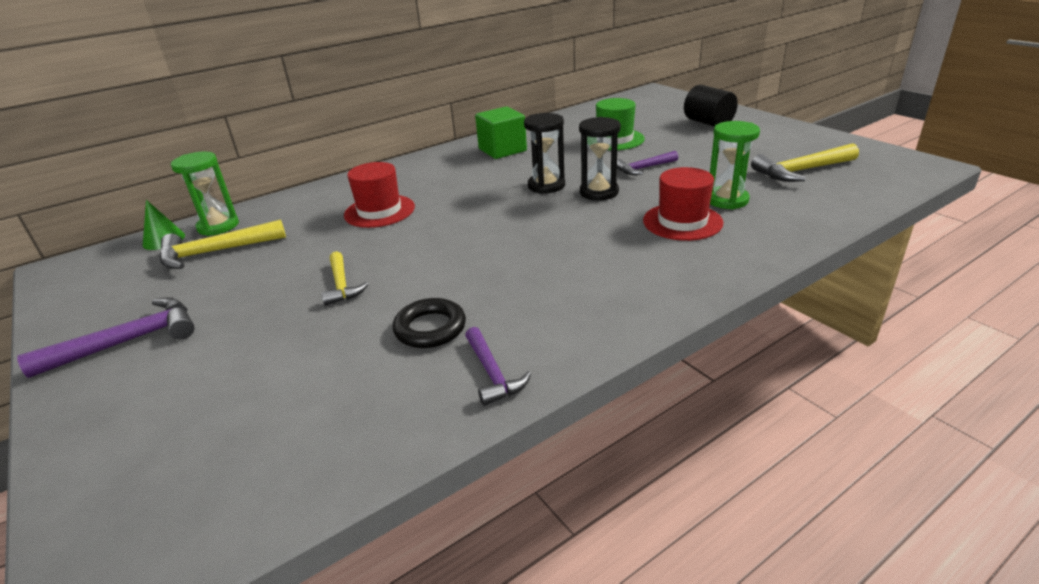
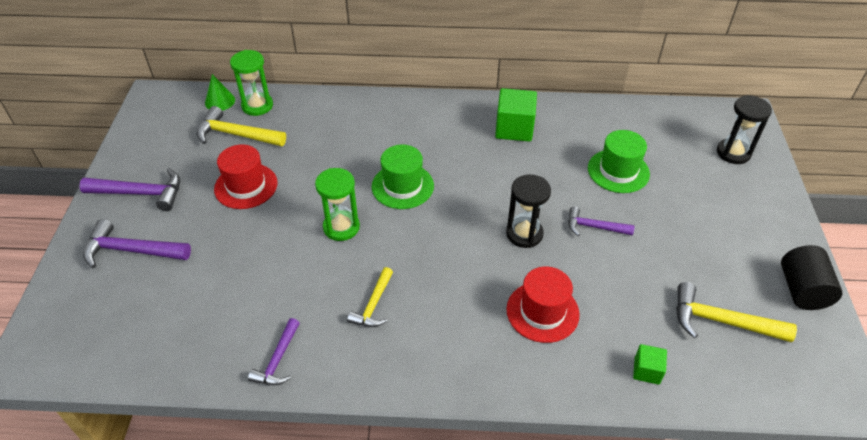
camera: 35 degrees right, 15 degrees up
(171, 391) = (132, 250): none -> purple hammer
(342, 285) = (273, 220): yellow hammer -> yellow hammer (373, 305)
(379, 211) = (359, 153): red hat -> red hat (246, 186)
(430, 328) = (282, 297): black ring -> none
(451, 211) = (402, 186): none -> green hat
(546, 185) = (496, 199): black hourglass -> black hourglass (733, 153)
(708, 123) = (732, 199): black cylinder -> black cylinder (802, 290)
(727, 200) = (608, 312): green hourglass -> green hourglass (341, 227)
(803, 213) = (646, 371): none -> green cube

